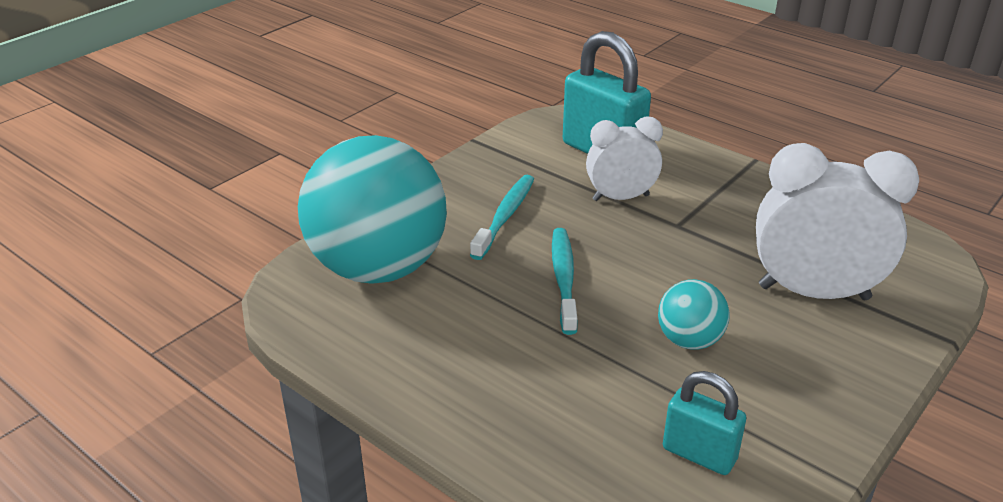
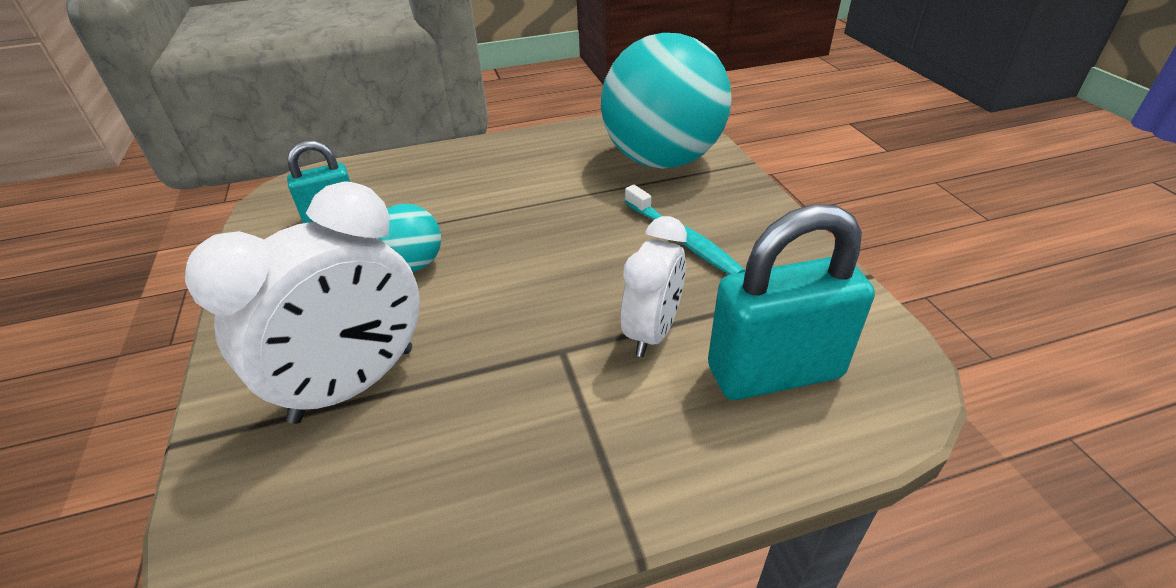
camera: 125 degrees right, 5 degrees up
(563, 279) = (558, 235): turquoise toothbrush -> none

